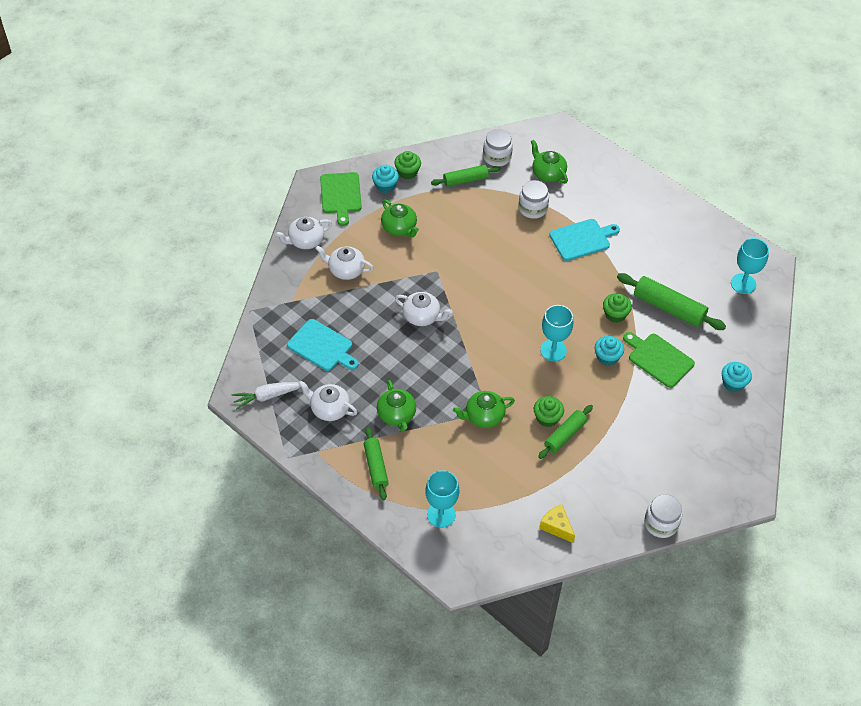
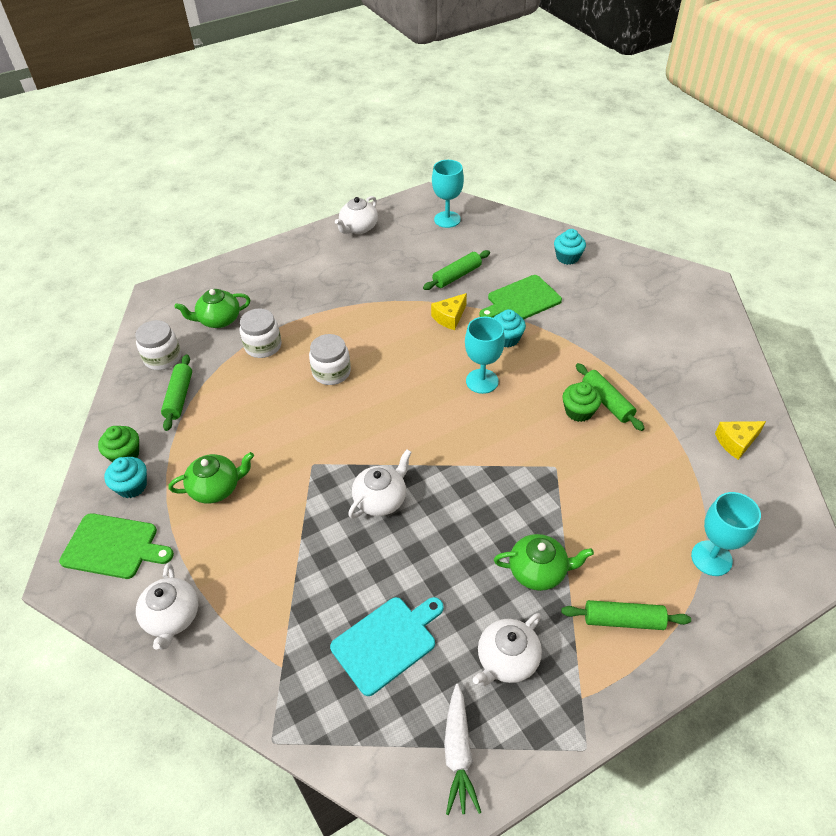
camera: 70 degrees left, 5 degrees down
(346, 270) = (257, 574): white teapot -> white teapot (358, 228)
(483, 416) = (562, 472): green teapot -> none
(582, 239) = (332, 316): turquoise cutting board -> none
(615, 314) = (449, 317): green cupcake -> yellow cheese
(661, 523) = (736, 353): white jar -> white jar (331, 372)
(668, 308) = (457, 276): green rolling pin -> green rolling pin, size x0.65

